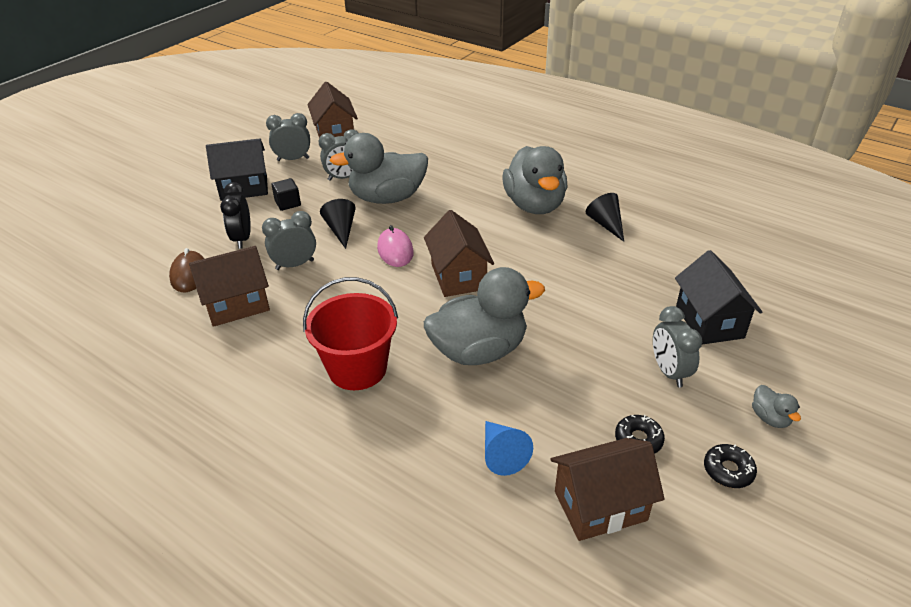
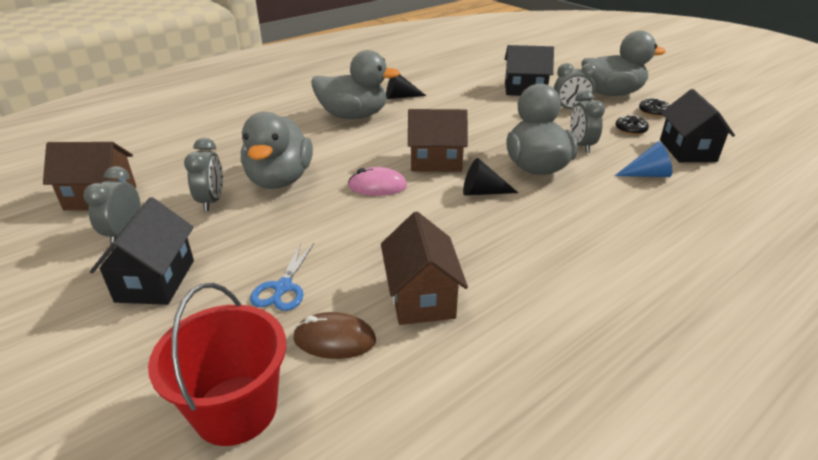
camera: 75 degrees left, 5 degrees down
(242, 239) = (283, 287): black clock -> blue scissors
(288, 203) = (230, 245): black cube -> none
(295, 265) = (365, 249): grey clock -> grey clock (581, 146)
(341, 230) = (319, 213): black cone -> black cone (483, 192)
(357, 368) = (547, 225): red bucket -> red bucket (236, 409)
(600, 506) = (687, 150): brown house -> black house
(770, 418) = (611, 93): grey duck -> grey duck, size x2.46

